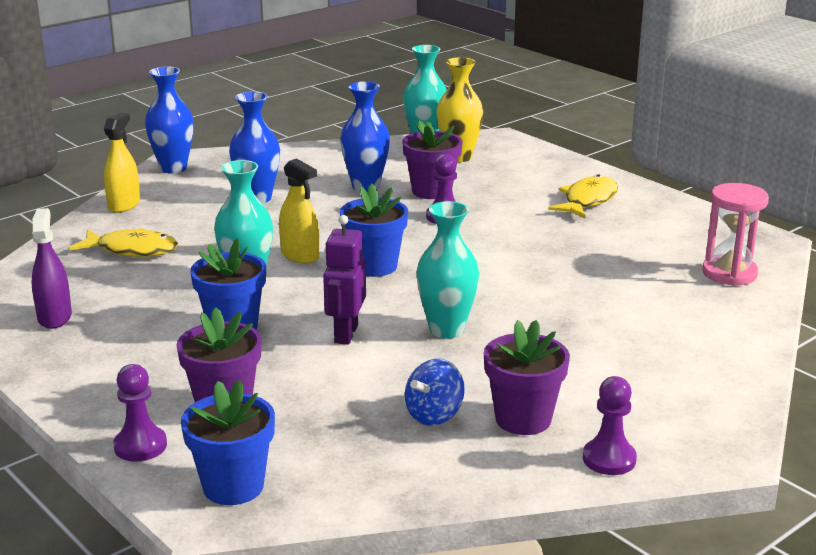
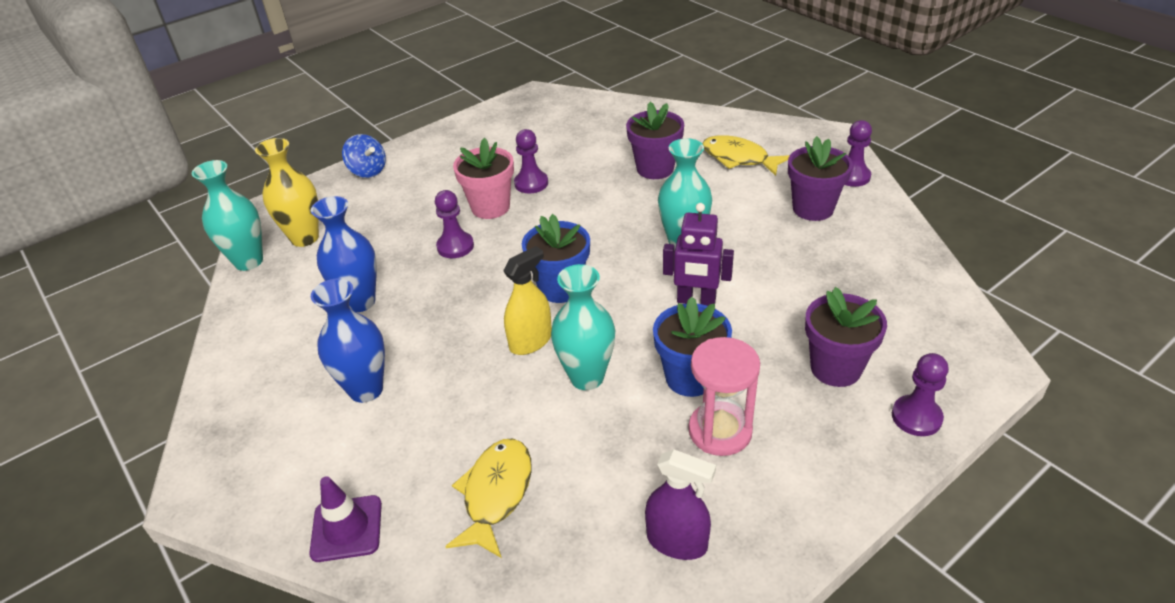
camera: 85 degrees left, 15 degrees up
(54, 317) = (677, 542): purple spray bottle -> purple spray bottle turned 150 degrees counterclockwise
(124, 205) = (346, 528): yellow spray bottle -> purple traffic cone
(173, 168) = (229, 490): blue vase -> none
(233, 486) = (952, 350): blue flower pot -> none
(431, 191) = (389, 255): purple flower pot -> purple flower pot (655, 169)
(434, 415) = (818, 249): blue spinning top -> blue spinning top (368, 171)
(512, 228) = (490, 207): none -> pink flower pot
(560, 246) = (531, 183): none -> purple pawn
(588, 201) = (440, 166): yellow fish -> yellow fish (739, 158)
(729, 273) = (588, 114): pink hourglass -> pink hourglass (720, 431)

